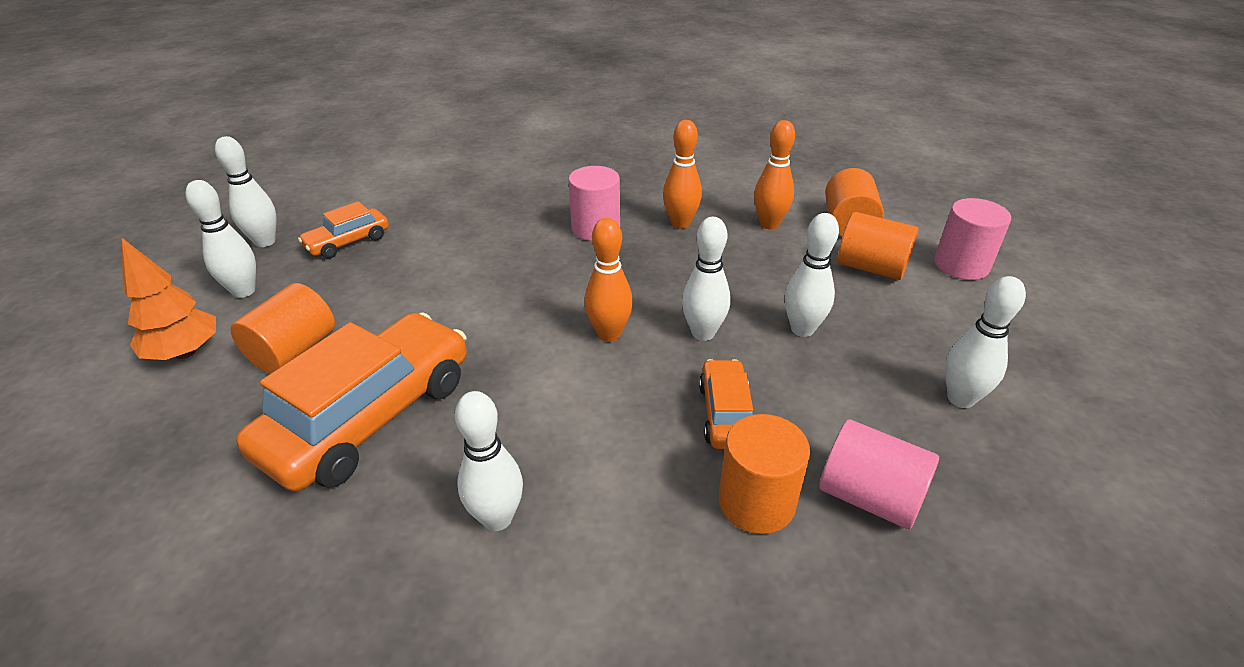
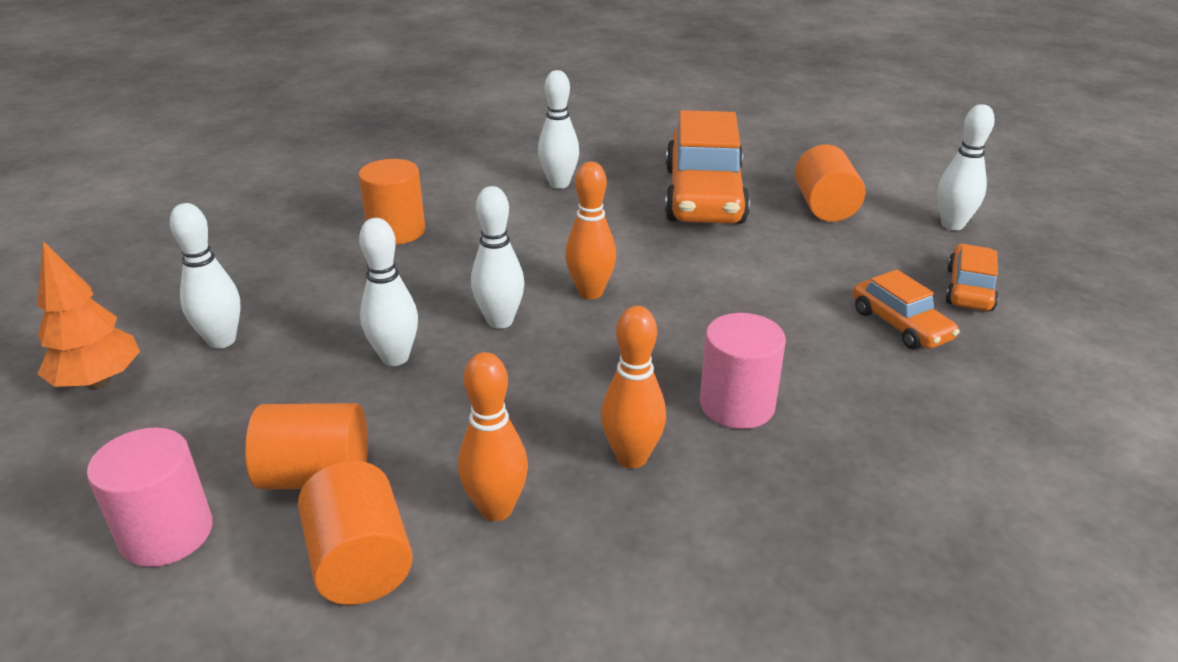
camera: 150 degrees right, 5 degrees down
(185, 352) = (894, 185): orange tree -> orange tree (98, 381)
(265, 242) = (1041, 263): white bowling pin -> none
(726, 414) = (442, 268): orange car -> orange car (900, 325)
(869, 496) = (314, 255): pink cylinder -> none

